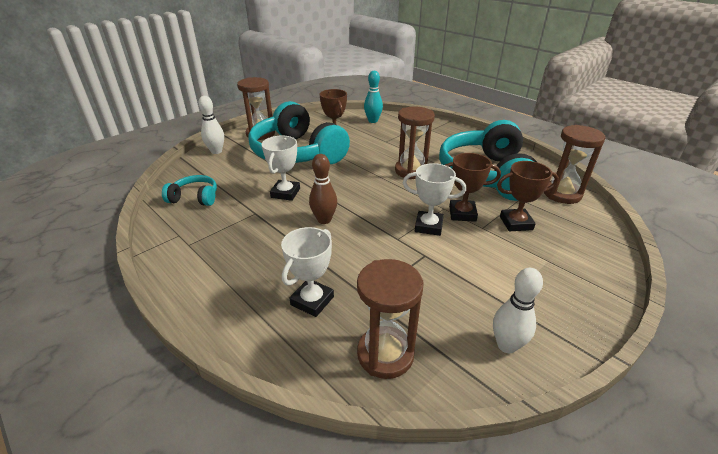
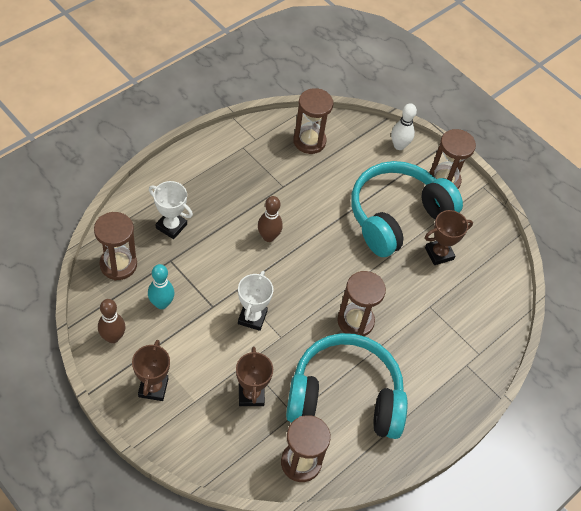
camera: 85 degrees right, 20 degrees up
(195, 198) = (309, 141): turquoise headphones -> brown hourglass
(285, 193) = (314, 207): white trophy -> none
(373, 121) = (490, 299): turquoise bowling pin -> turquoise bowling pin (161, 303)
(462, 214) = (270, 351): brown trophy -> brown trophy (153, 388)
(506, 345) = (113, 337): white bowling pin -> brown bowling pin

